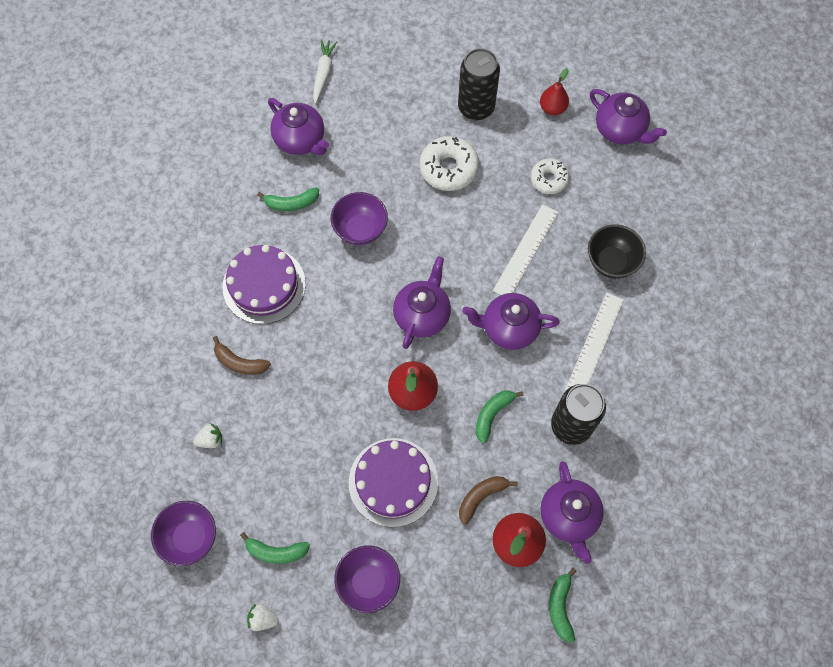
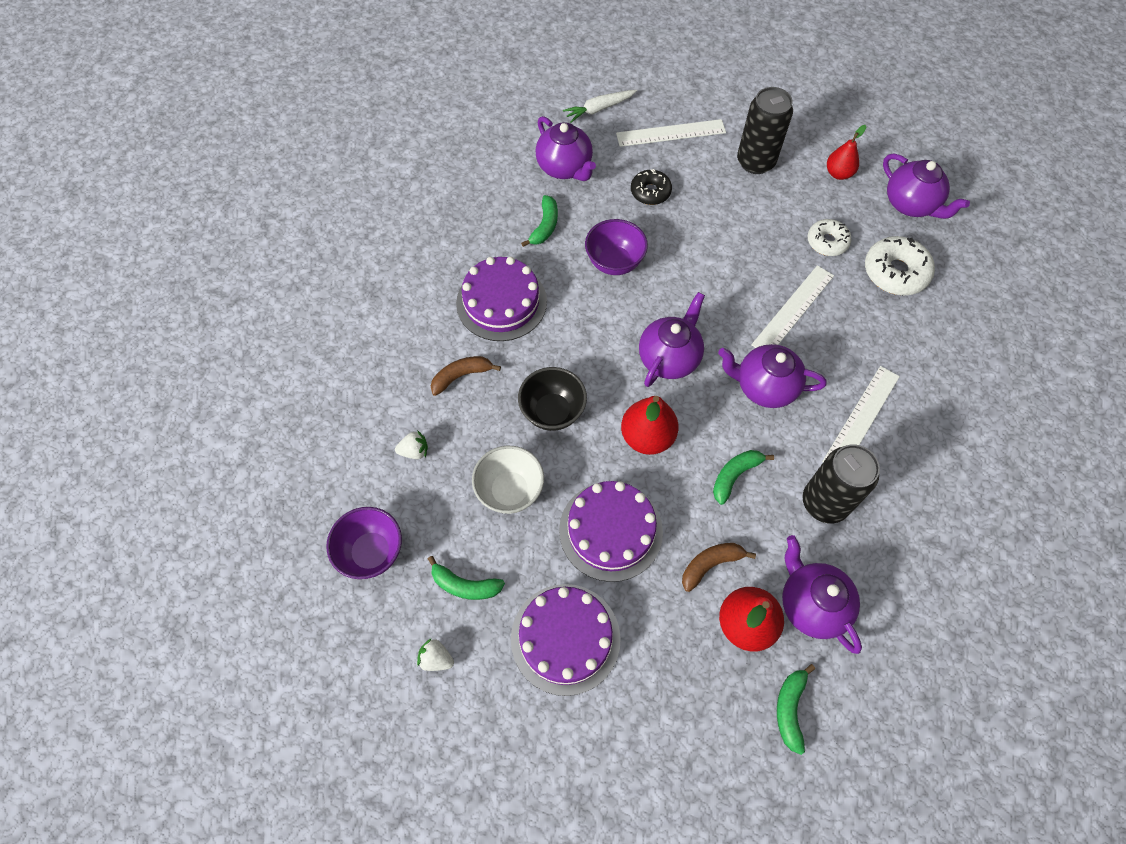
camera: 10 degrees right, 5 degrees down
(240, 362) = (461, 376): brown banana -> brown banana turned 120 degrees clockwise
(291, 203) = (545, 226): green banana -> green banana turned 75 degrees counterclockwise
(301, 461) = (510, 491): none -> white bowl
(323, 73) = (599, 109): white carrot -> white carrot turned 135 degrees counterclockwise
(368, 582) = (565, 638): purple bowl -> purple cake
(383, 153) = (650, 192): none -> black donut
(394, 89) = (671, 133): none -> white ruler
(449, 168) = (718, 216): white donut -> white donut (895, 272)
(568, 516) = (811, 604): purple teapot -> purple teapot turned 150 degrees clockwise
(611, 262) = (888, 335): black bowl -> black bowl (552, 412)

